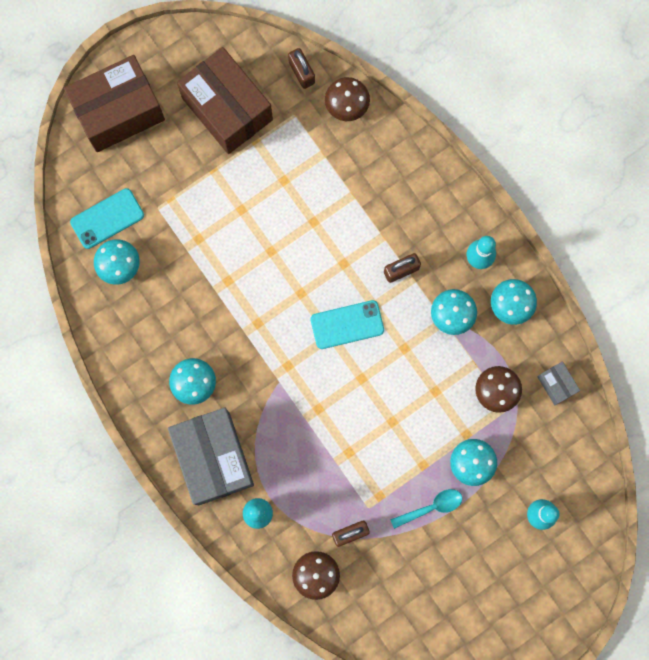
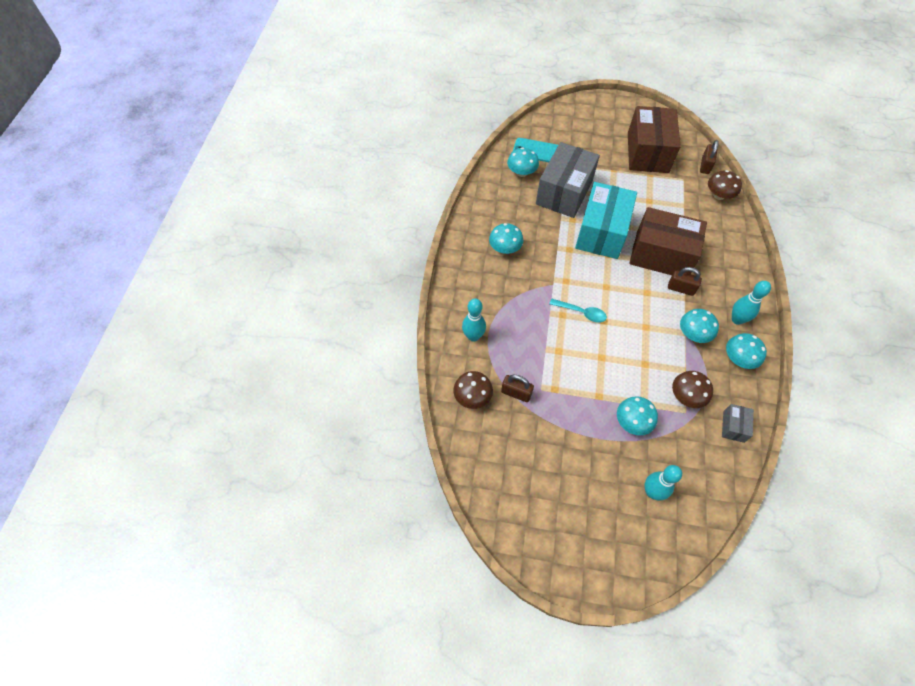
camera: 45 degrees right, 20 degrees down
(119, 112) = (588, 117): brown box -> brown box (661, 255)
(213, 458) = (477, 289): grey box -> grey box (564, 192)
(271, 270) = (601, 232): none -> turquoise box
(347, 324) = (621, 289): turquoise phone -> none
(431, 507) = (582, 424): turquoise spoon -> turquoise spoon (581, 312)

